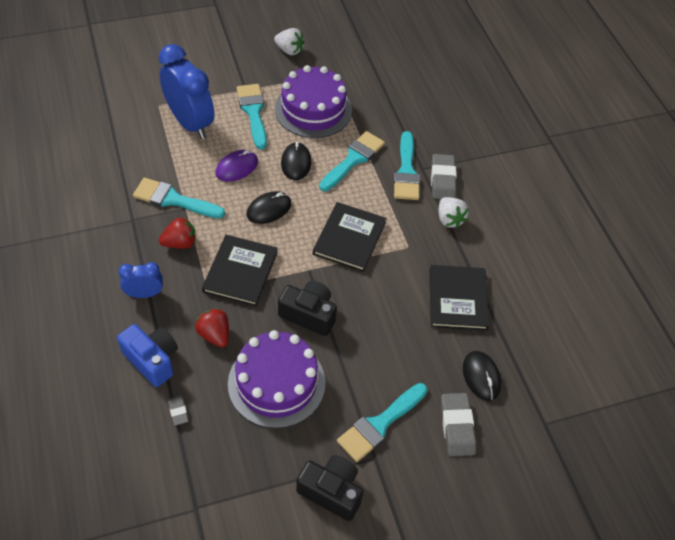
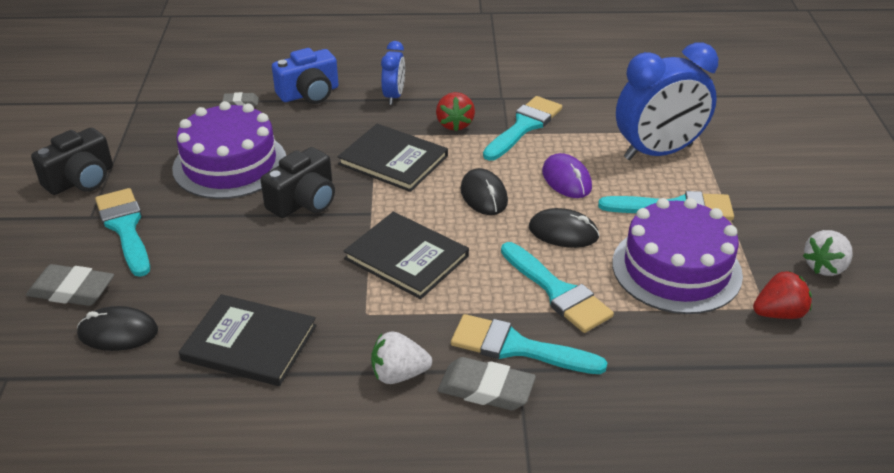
camera: 110 degrees right, 15 degrees down
(215, 335) = (316, 133): red strawberry -> red strawberry (779, 313)

